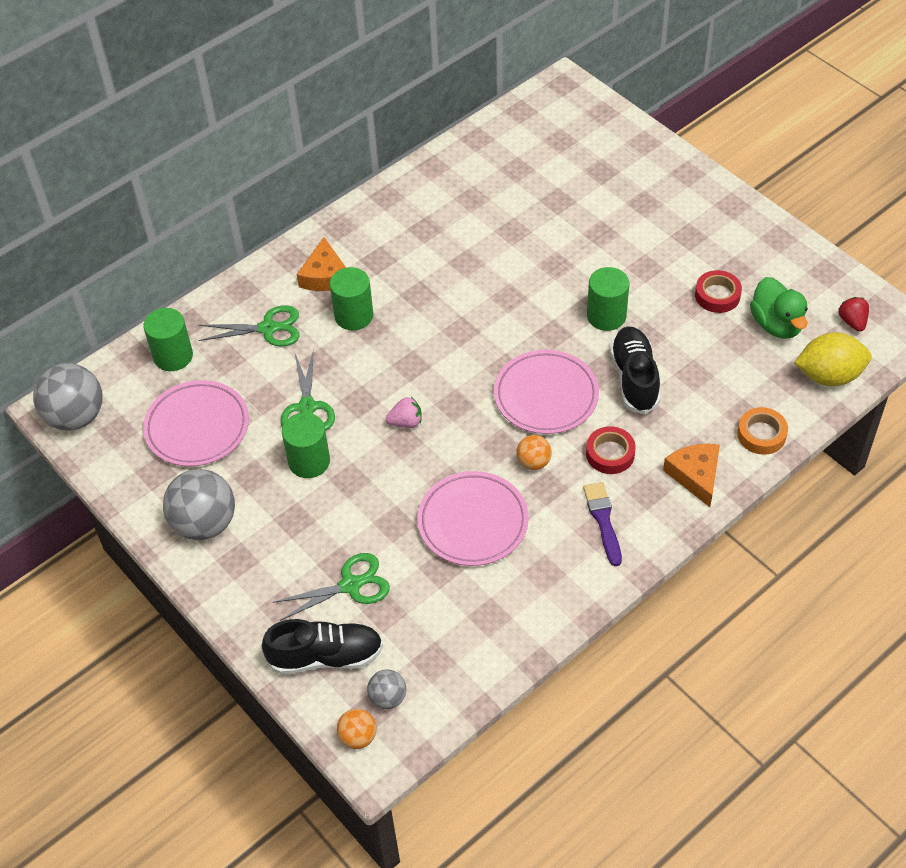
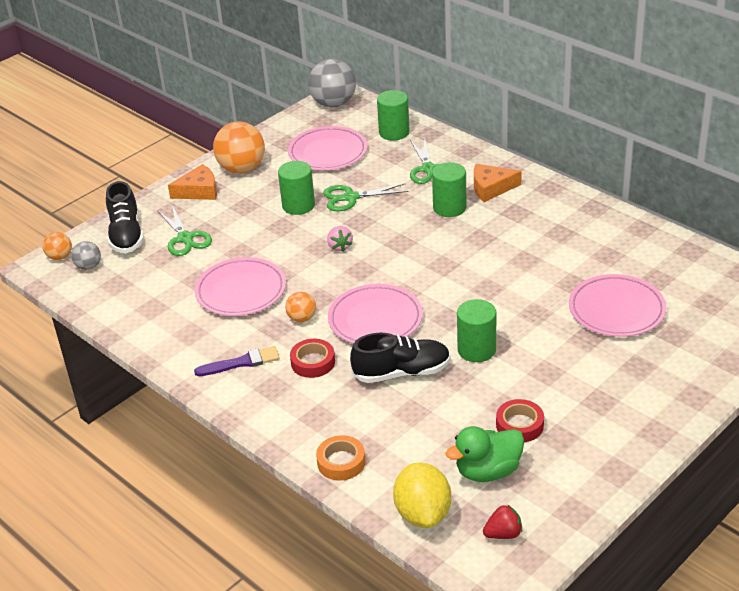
camera: 85 degrees right, 15 degrees down
(205, 523) = (242, 169): grey ball -> orange ball
(560, 205) = (616, 310): none -> pink plate
(695, 475) = (290, 418): orange cheese -> orange cheese (199, 191)

